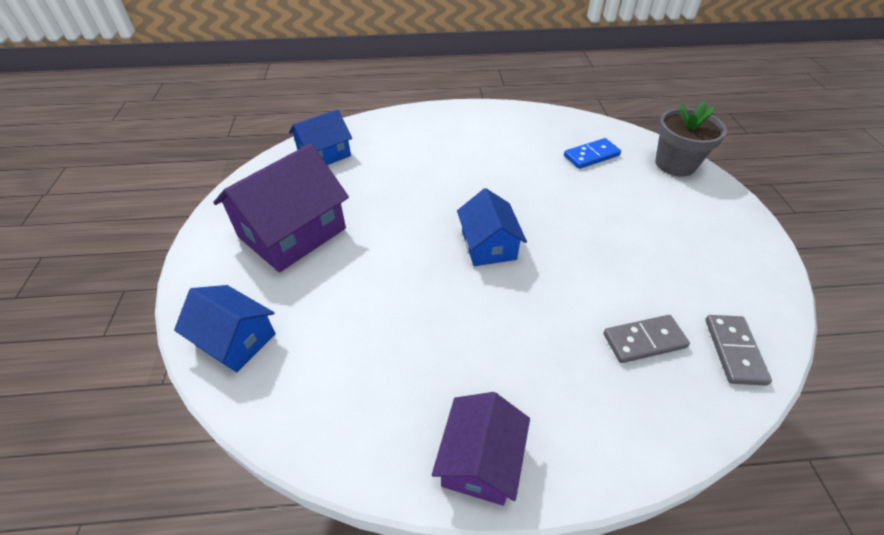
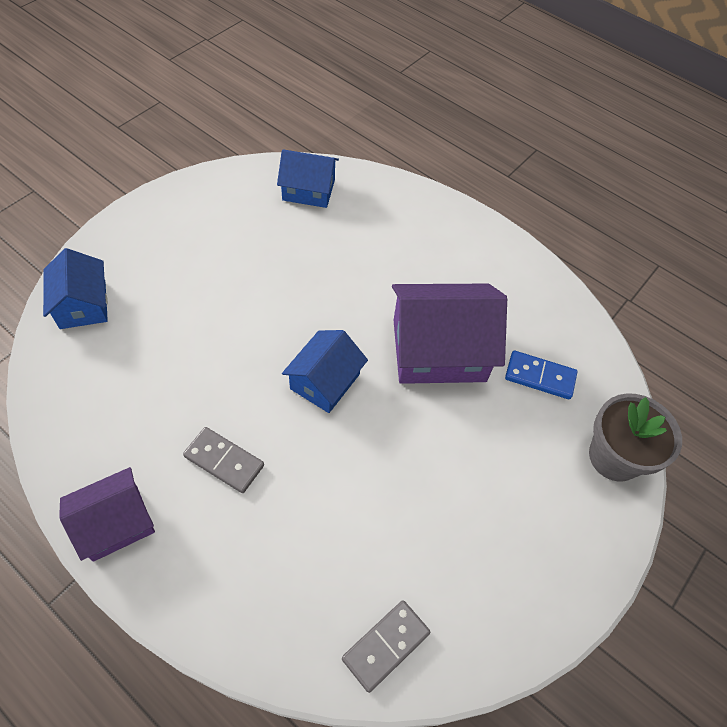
camera: 40 degrees right, 10 degrees up
(292, 233) = (204, 248): purple house -> purple house (439, 350)
(644, 341) = (329, 566): grey domino -> grey domino (224, 461)

